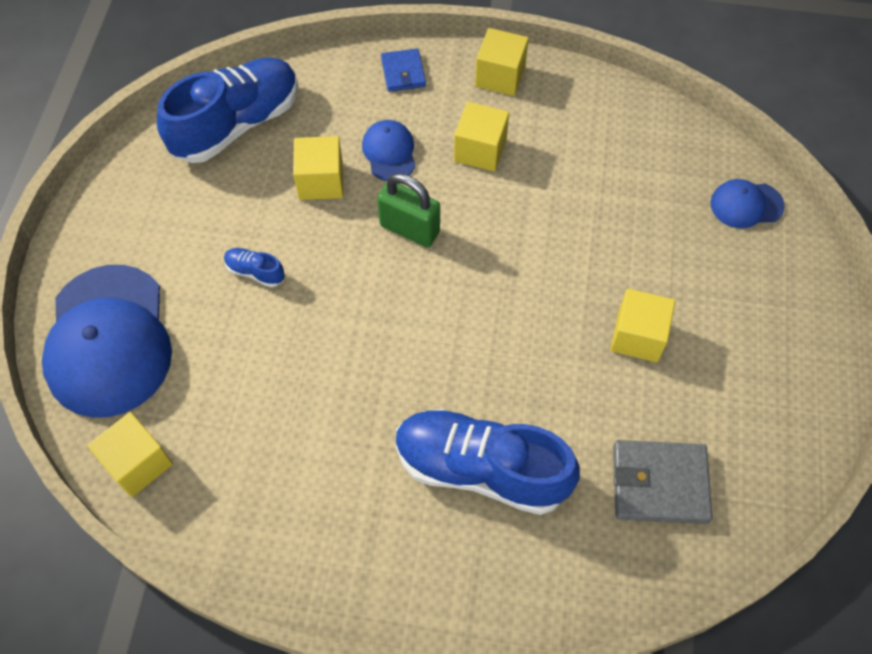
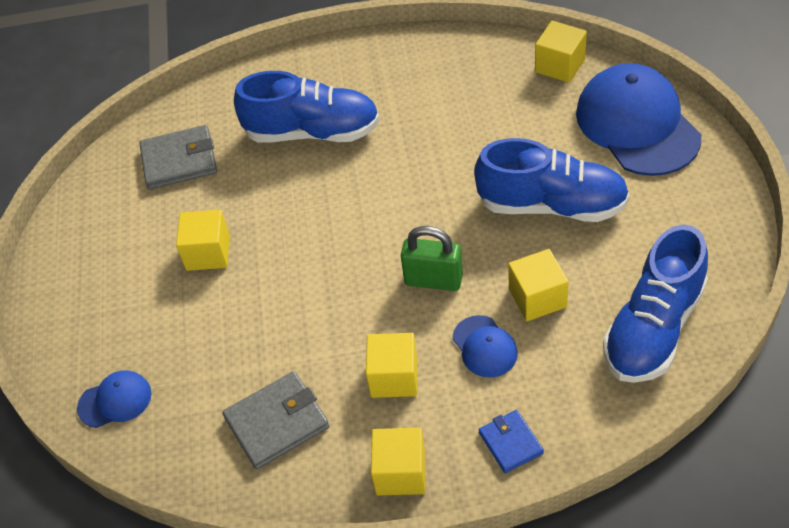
camera: 170 degrees right, 10 degrees down
(255, 272) = (552, 205): blue shoe -> blue shoe, size x2.46
(595, 142) = (277, 422): none -> grey wallet

